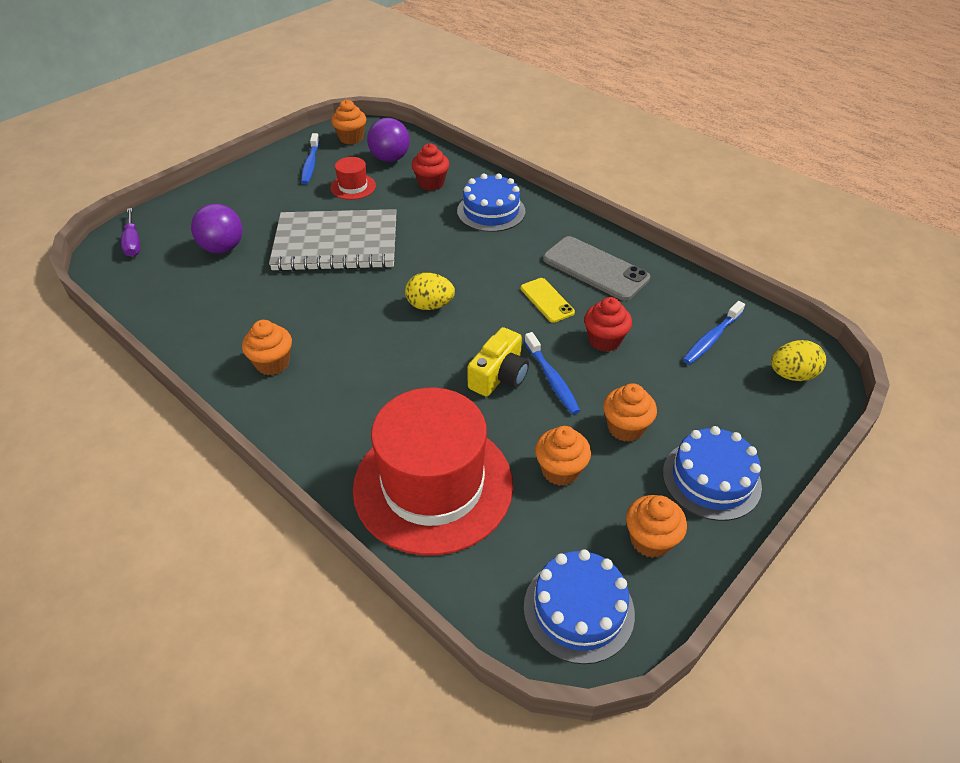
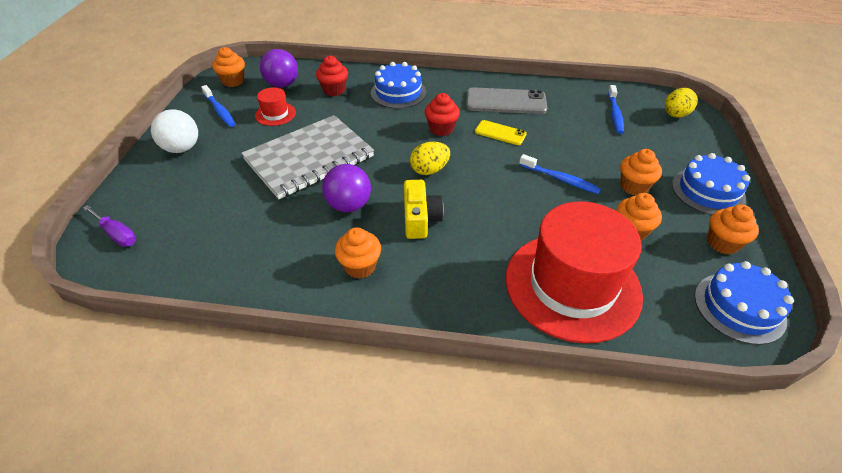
camera: 35 degrees left, 0 degrees up
(223, 248) = (213, 201): purple ball -> purple ball (349, 205)
(247, 188) = (182, 148): none -> white ball
(499, 375) = (527, 193): yellow camera -> yellow camera (420, 219)
(604, 340) = (562, 141): red cupcake -> red cupcake (441, 129)

